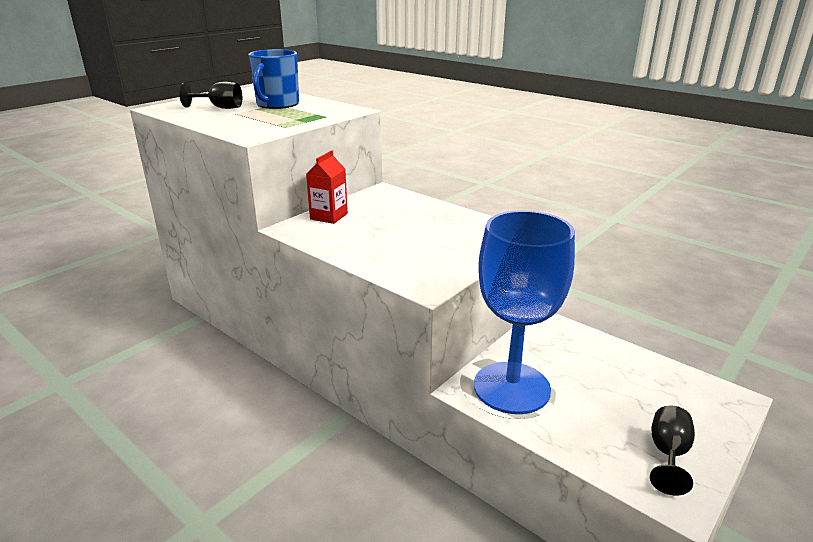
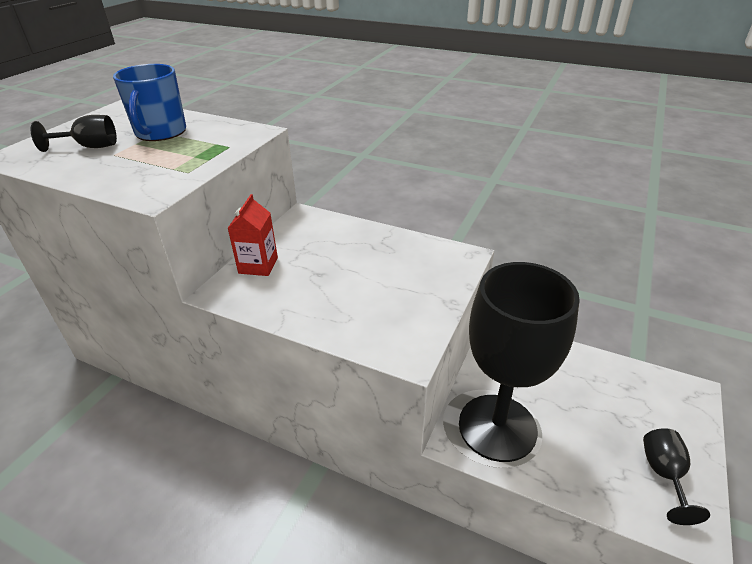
camera: 15 degrees left, 10 degrees up
(511, 387) = (497, 427): blue goblet -> black goblet

